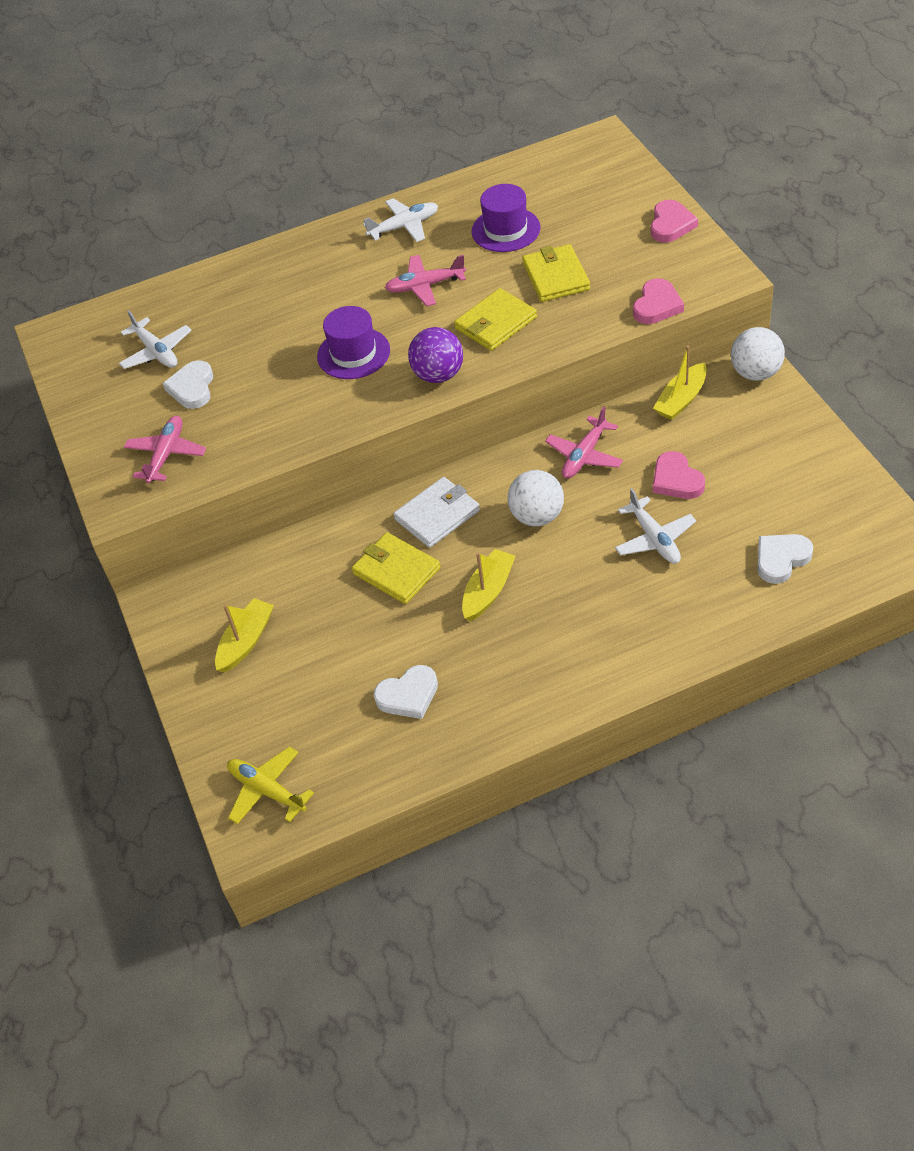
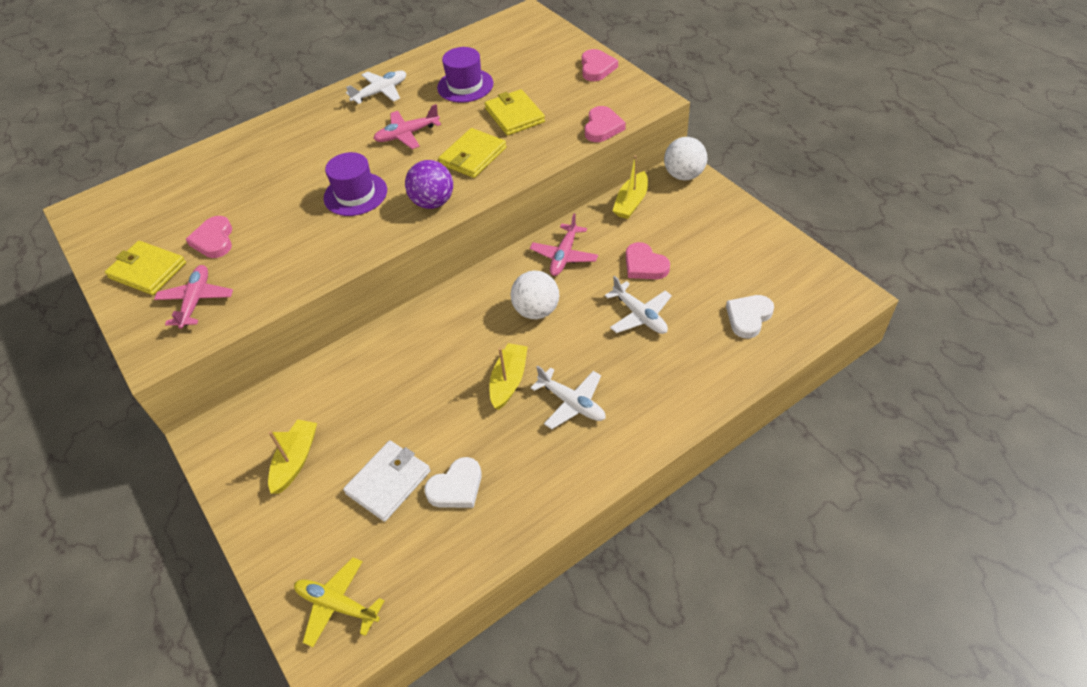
camera: 15 degrees left, 0 degrees up
(156, 352) = (178, 214): white plane -> white plane (572, 403)
(192, 388) = (214, 240): white heart -> pink heart
(396, 571) = (424, 375): yellow wallet -> yellow wallet (148, 270)
(437, 515) = (450, 322): white wallet -> white wallet (388, 482)

